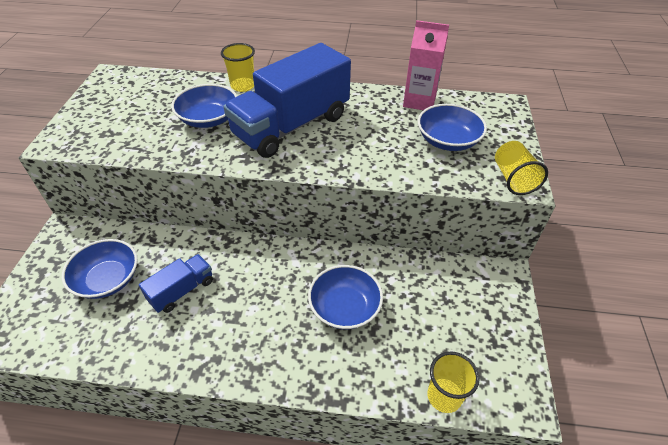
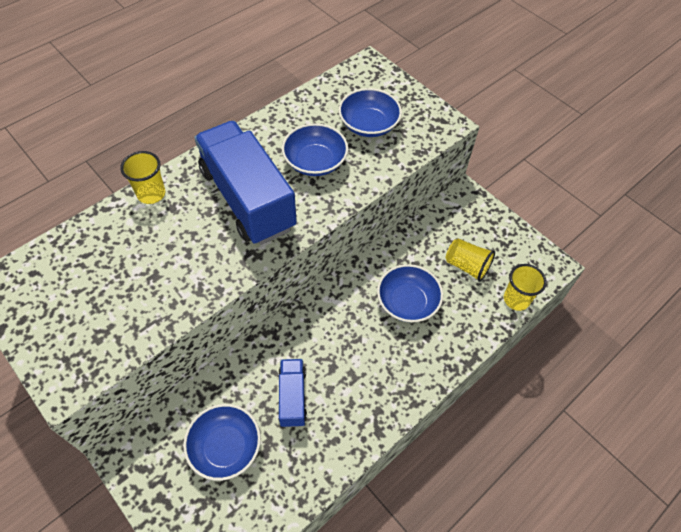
camera: 50 degrees left, 10 degrees up
(208, 119) = (171, 247): blue bowl -> blue bowl (315, 161)
(291, 126) = (247, 199): blue truck -> blue truck turned 150 degrees clockwise
(419, 101) = (309, 104): pink carton -> none
(513, 179) = (439, 124): yellow cup -> yellow cup (467, 266)

